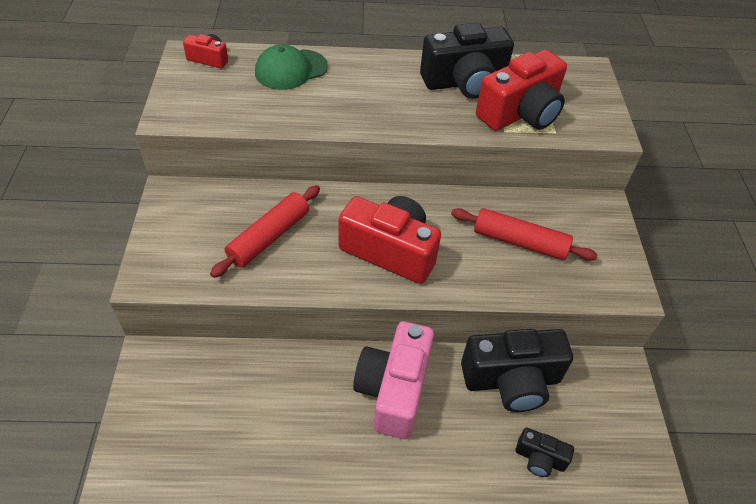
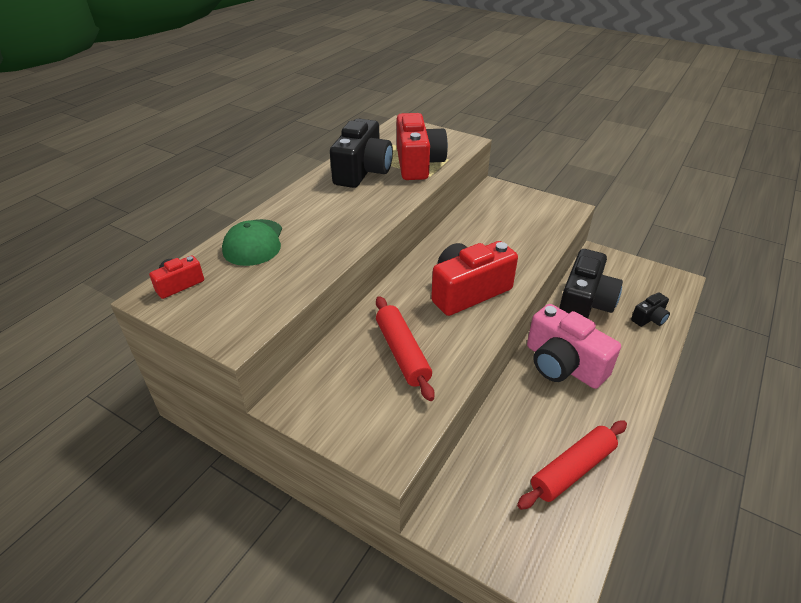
camera: 55 degrees left, 10 degrees down
(519, 242) = (502, 231): red rolling pin -> red rolling pin (572, 470)

